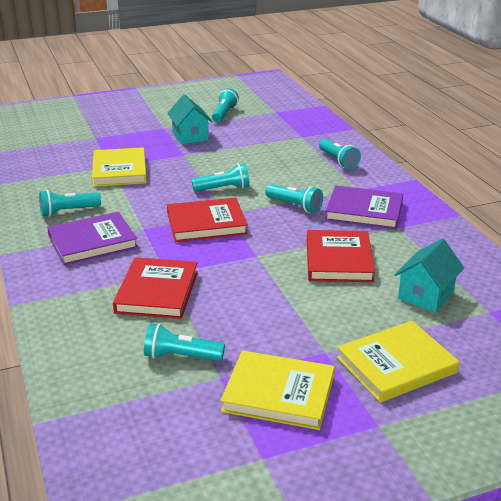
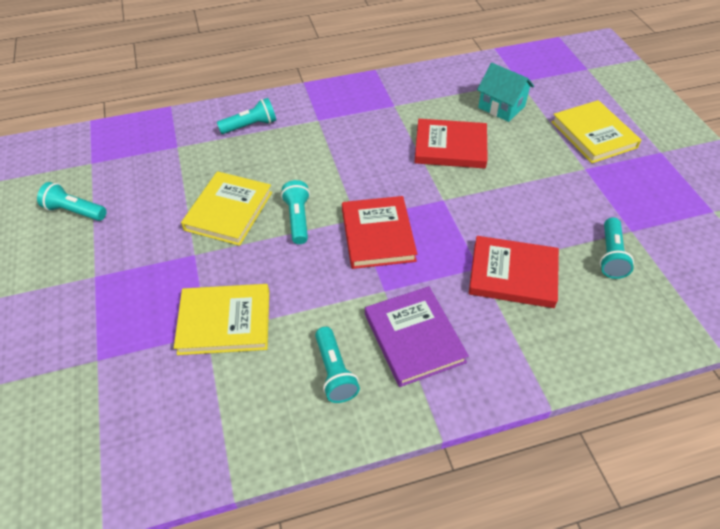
camera: 85 degrees left, 20 degrees up
(190, 136) = (137, 247): turquoise house -> none
(278, 394) = (642, 198): yellow book -> yellow book (228, 211)
(294, 206) = (346, 166): turquoise flashlight -> none
(364, 211) = (362, 121): purple book -> none

